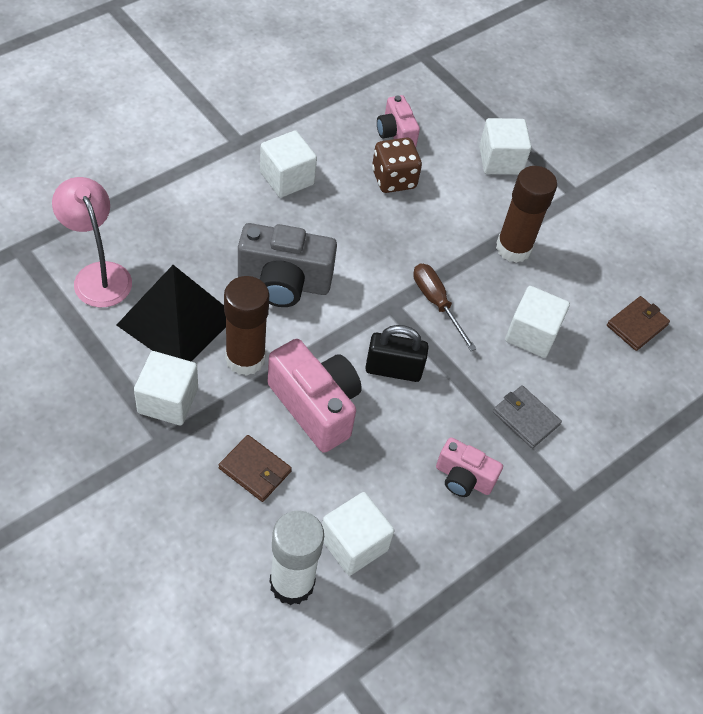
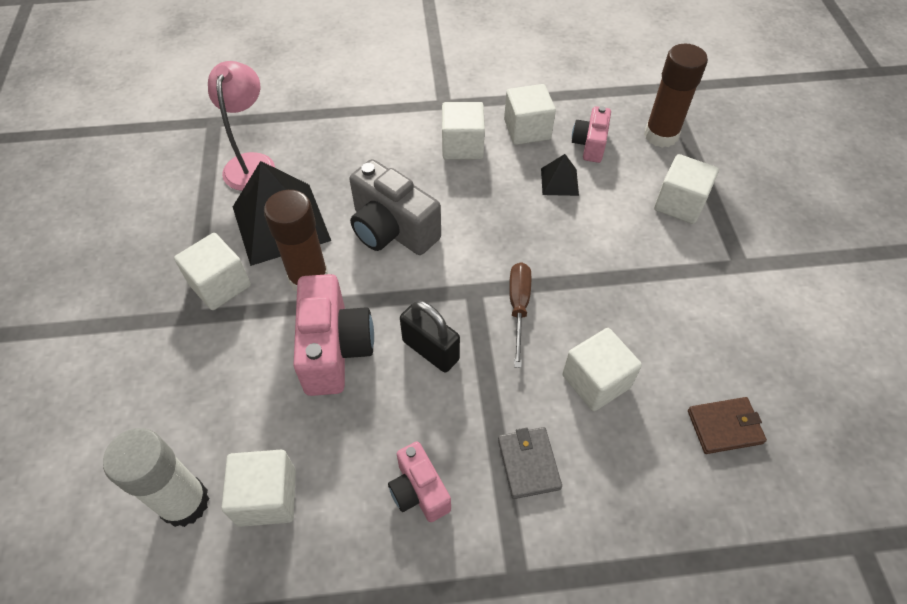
camera: 40 degrees right, 0 degrees up
(255, 470) = (239, 380): brown wallet -> none
(332, 140) = (527, 129): none -> white cube
(394, 179) = (559, 182): brown dice -> black pyramid
(513, 248) = (636, 289): brown glue stick -> brown glue stick (661, 135)

